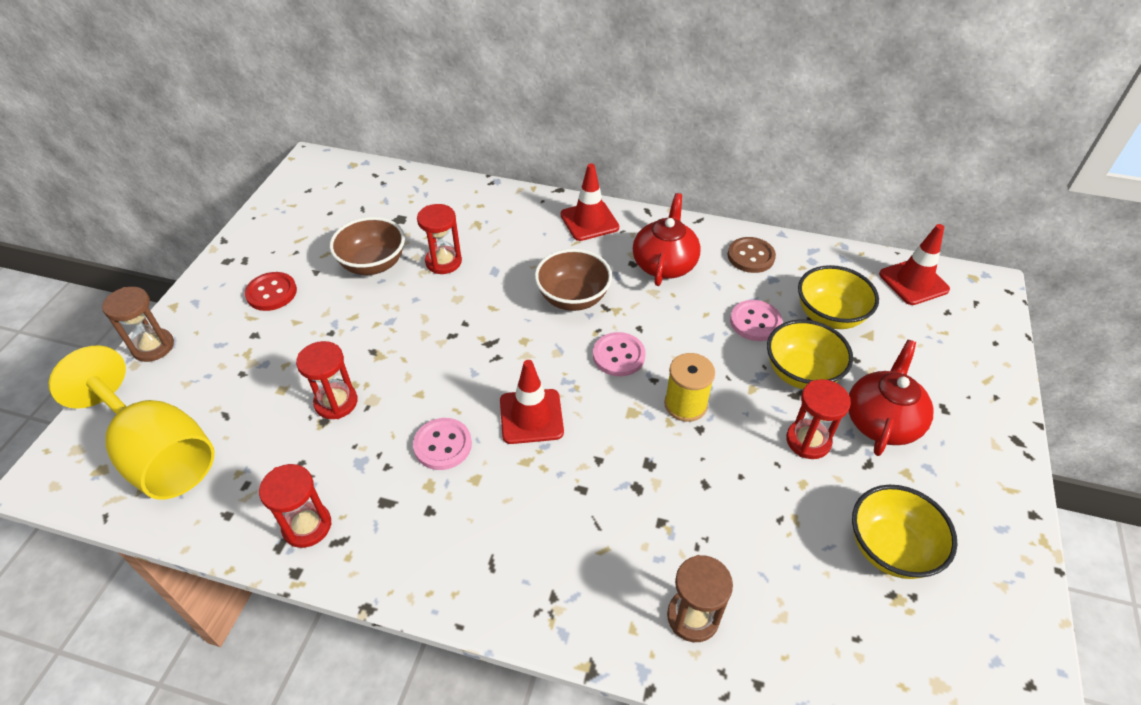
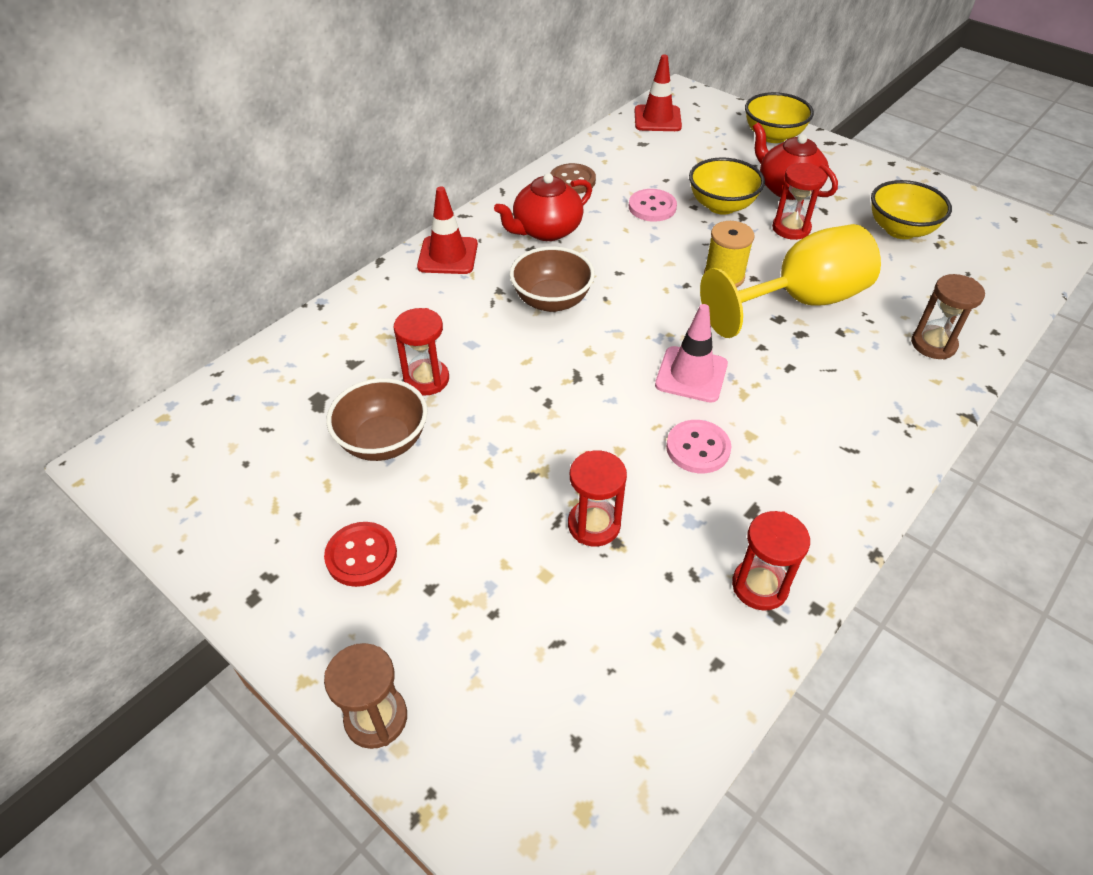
camera: 65 degrees left, 0 degrees up
(159, 453) = (587, 730): yellow goblet -> yellow goblet (799, 301)
(531, 416) = (691, 374): red traffic cone -> pink traffic cone
(618, 356) = (646, 296): pink button -> none
(664, 264) = (546, 230): red teapot -> red teapot turned 75 degrees counterclockwise
(829, 316) = (668, 169): yellow bowl -> yellow bowl (773, 136)

